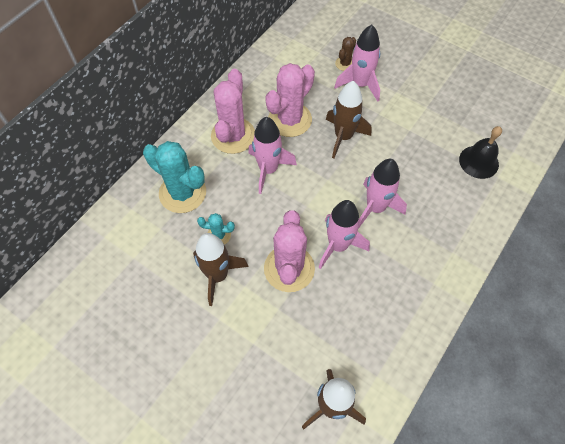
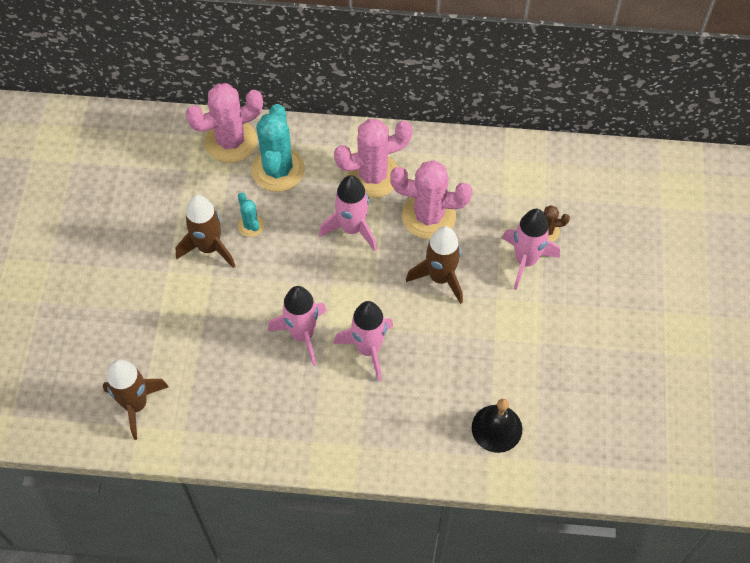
camera: 60 degrees right, 0 degrees up
(289, 268) = (251, 303): pink cactus -> pink cactus (231, 141)

